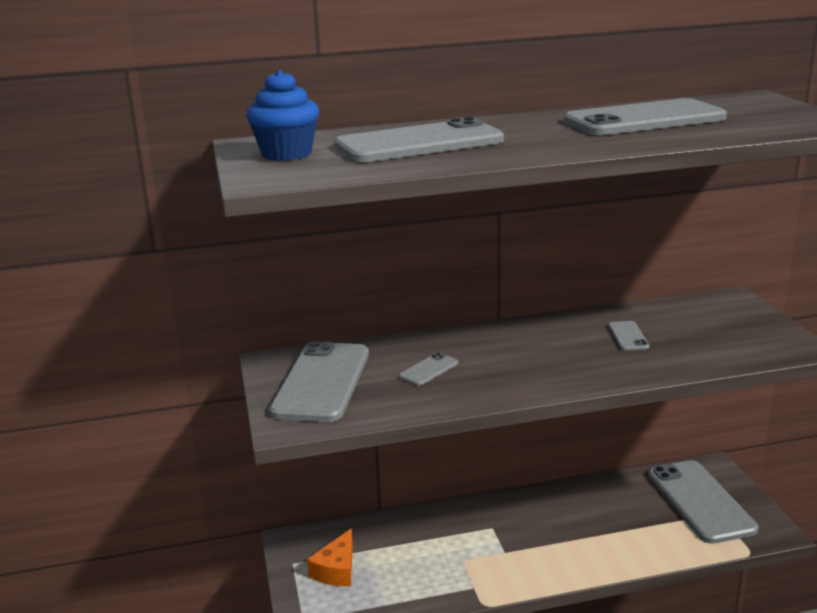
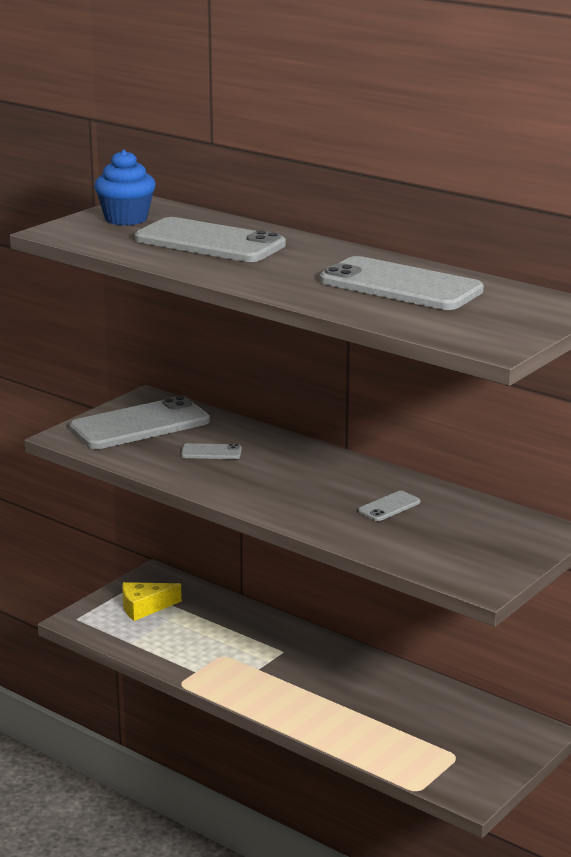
camera: 50 degrees right, 0 degrees up
(336, 570) = (144, 607): orange cheese -> yellow cheese
(700, 501) = (467, 741): grey phone -> none

